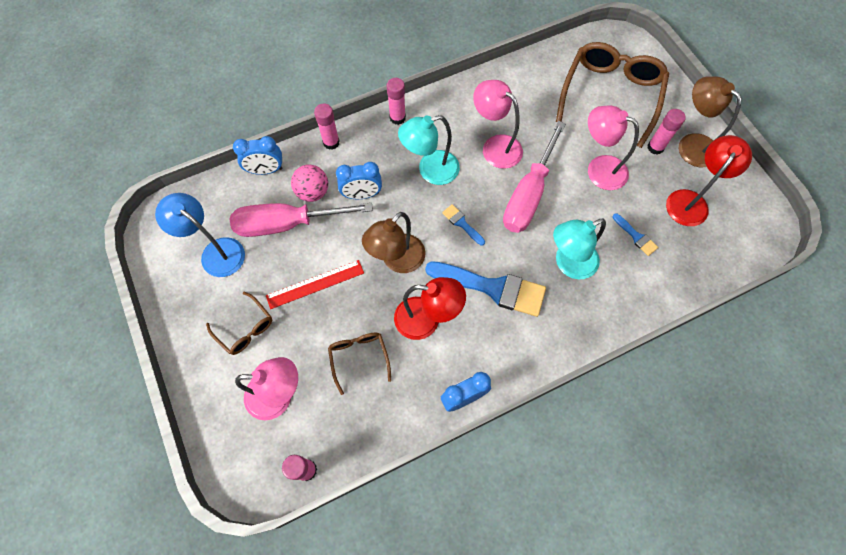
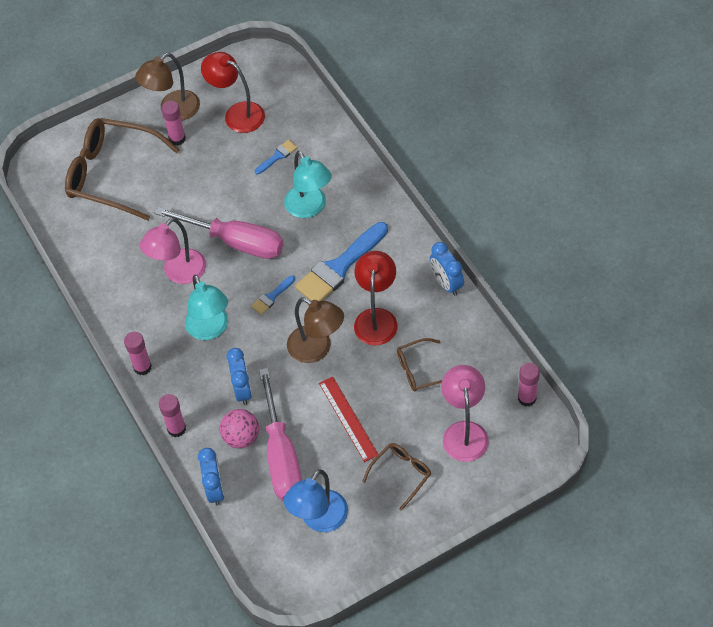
camera: 90 degrees left, 10 degrees down
(492, 288) = (339, 267): blue brush -> blue brush turned 150 degrees counterclockwise
(599, 169) = (203, 184): pink lamp -> none

